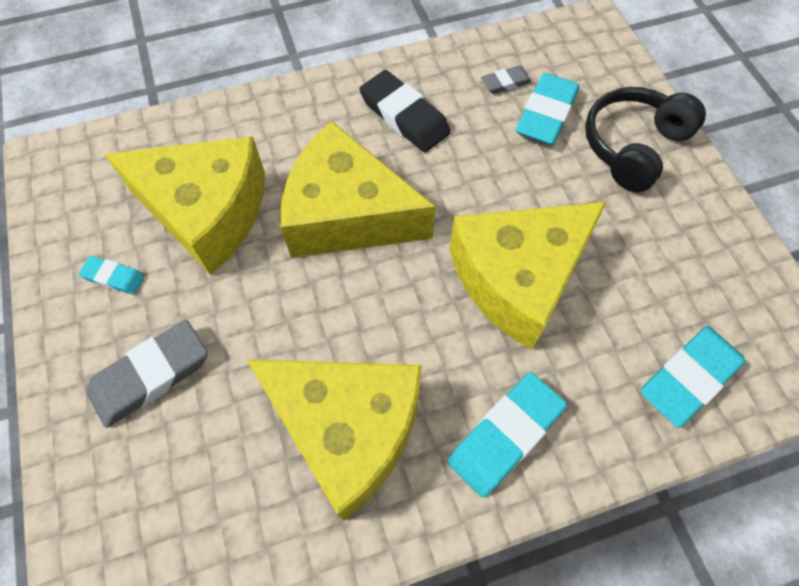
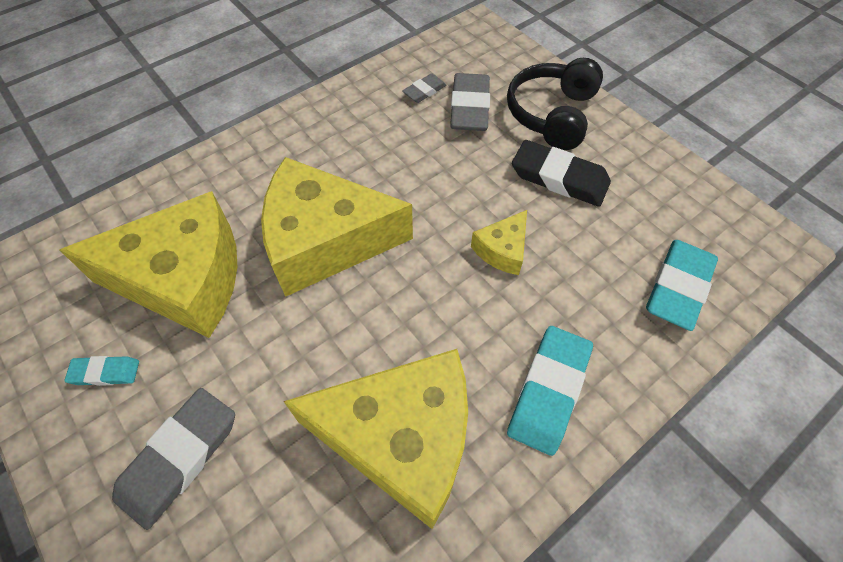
camera: 20 degrees left, 5 degrees down
(404, 116) = (346, 141): black eraser -> black eraser (559, 178)
(518, 278) = (502, 250): yellow cheese -> yellow cheese, size x0.45
(546, 114) = (469, 107): turquoise eraser -> grey eraser

